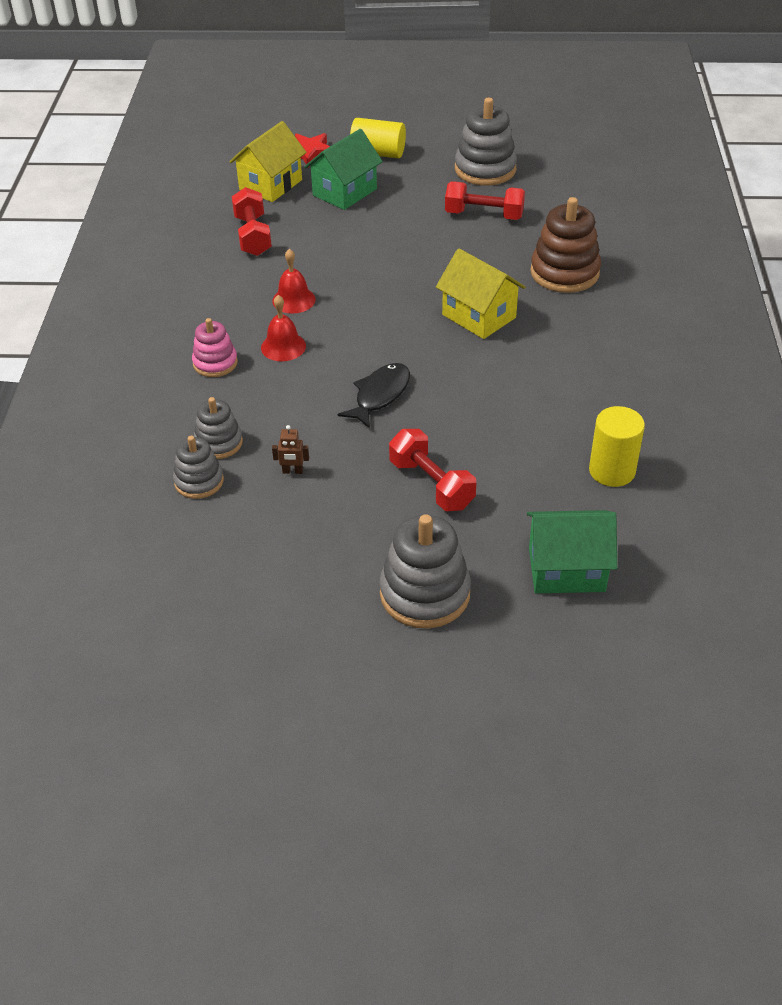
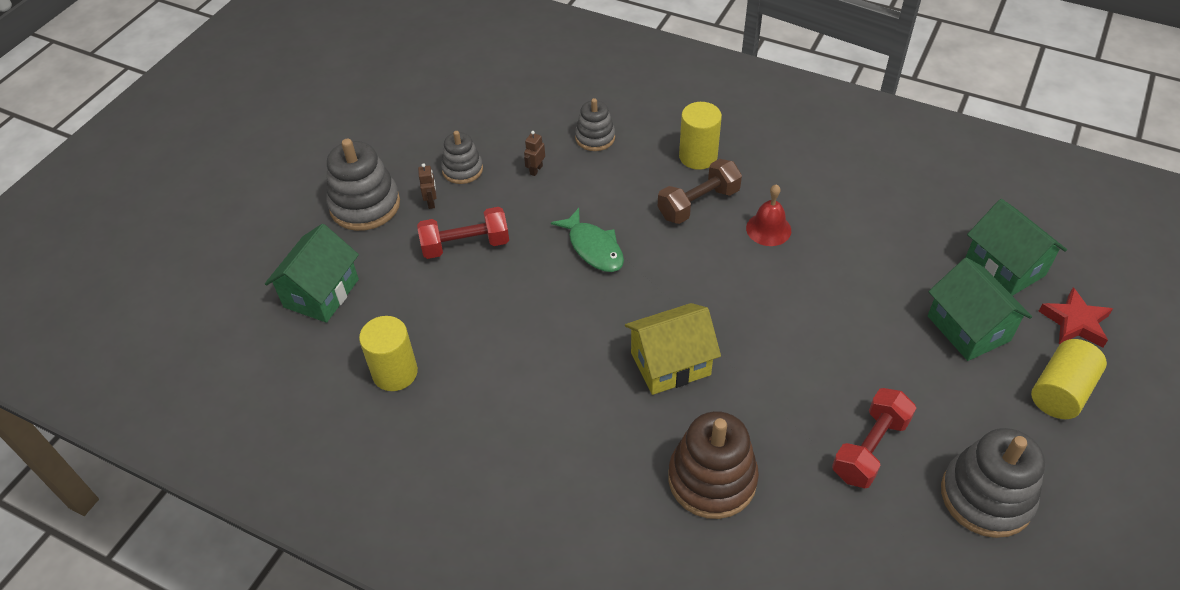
camera: 115 degrees right, 5 degrees up
(199, 481) = (559, 119): grey stacking toy -> grey stacking toy (462, 169)
(215, 363) = (698, 156): pink stacking toy -> yellow cylinder
(253, 236) = (898, 227): red dumbbell -> none
(271, 185) = (1004, 267): yellow house -> green house
(283, 346) = (698, 204): red bell -> brown dumbbell
(380, 395) = (593, 248): black fish -> green fish
(387, 536) = (431, 202): none -> brown robot

